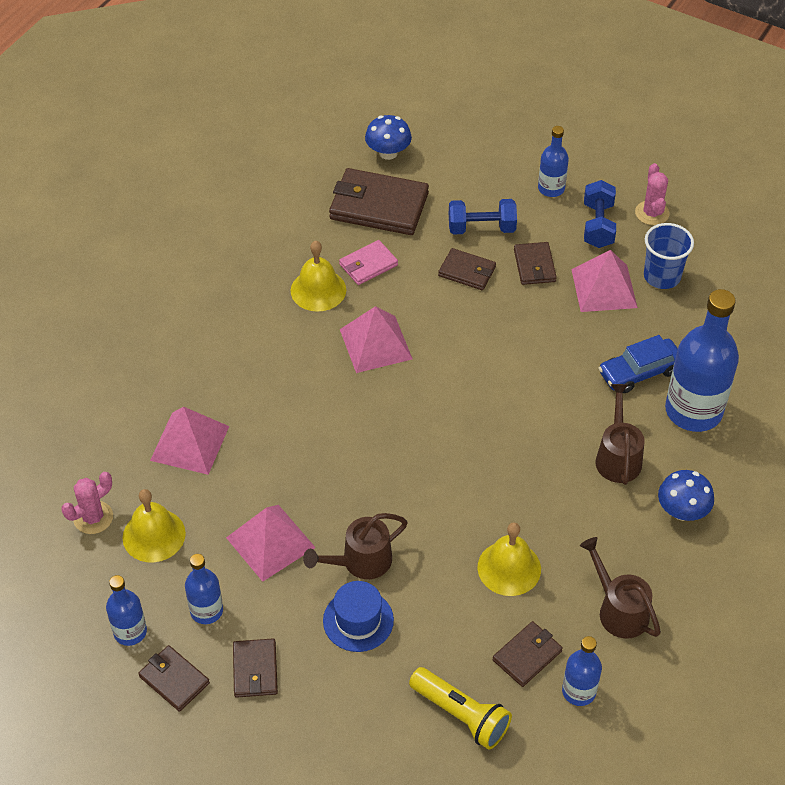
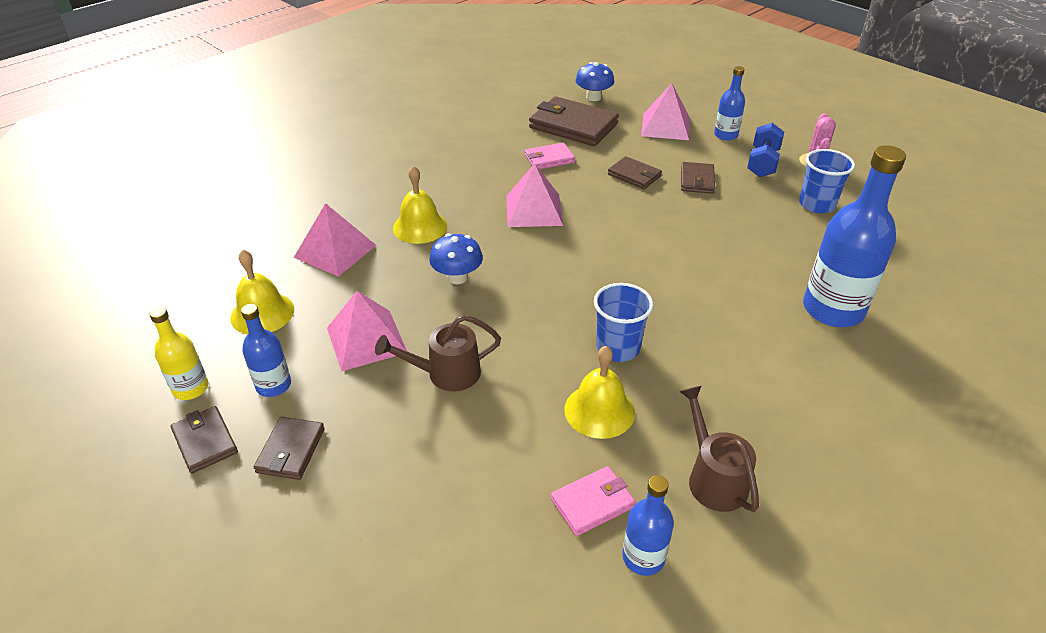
camera: 15 degrees right, 10 degrees down
(93, 517) = (218, 290): pink cactus -> none
(130, 632) = (190, 388): blue bottle -> yellow bottle
(318, 290) = (499, 168): yellow bell -> yellow bell (420, 227)
(358, 620) = (420, 426): blue hat -> none
(461, 715) = (493, 551): yellow flashlight -> none
(481, 228) = (656, 150): blue dumbbell -> none
(508, 498) = (618, 348): none -> blue cup
(527, 655) = (592, 503): brown wallet -> pink wallet
(604, 288) = (758, 204): pink pyramid -> pink pyramid (665, 126)
(617, 456) = (744, 333): brown watering can -> none
(639, 372) = (781, 270): blue car -> none
(682, 511) = (806, 395): blue mushroom -> blue mushroom (457, 277)

